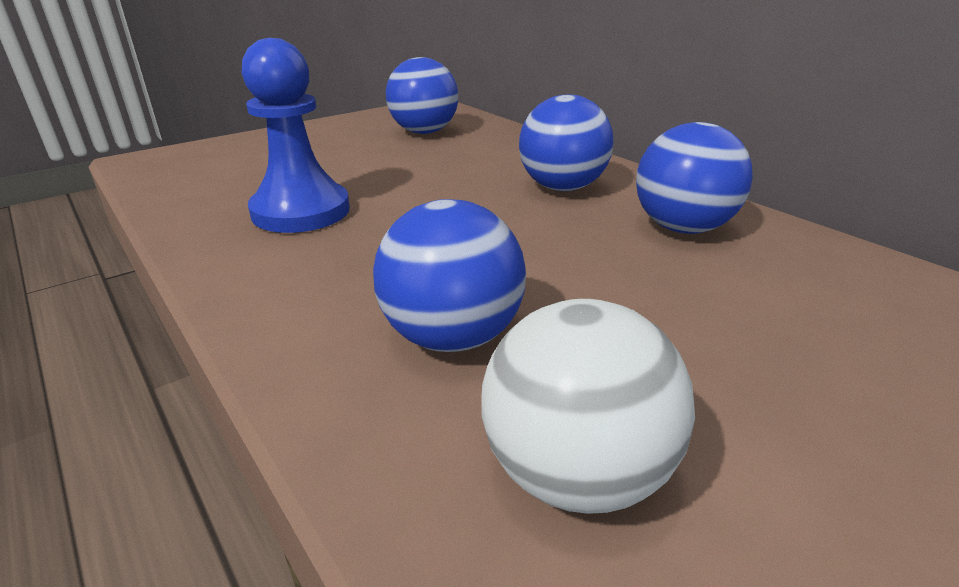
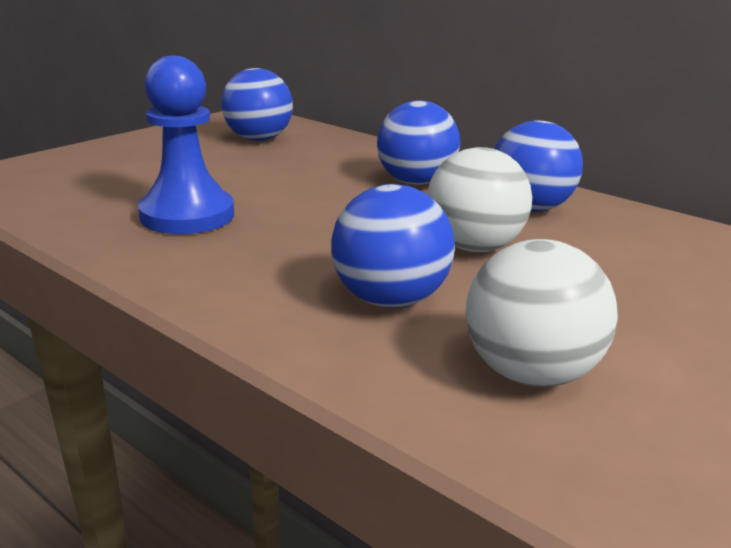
camera: 15 degrees left, 5 degrees down
(589, 274) = (472, 247): none -> white ball

